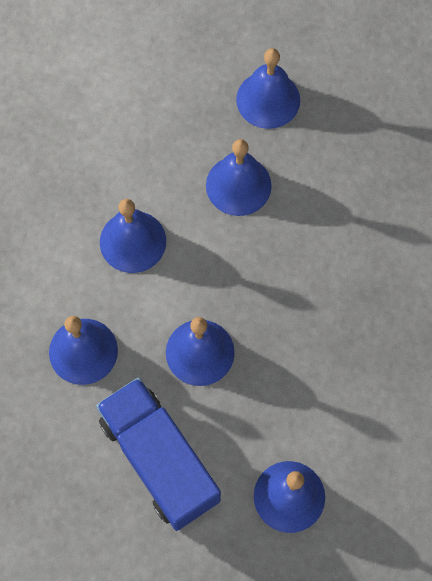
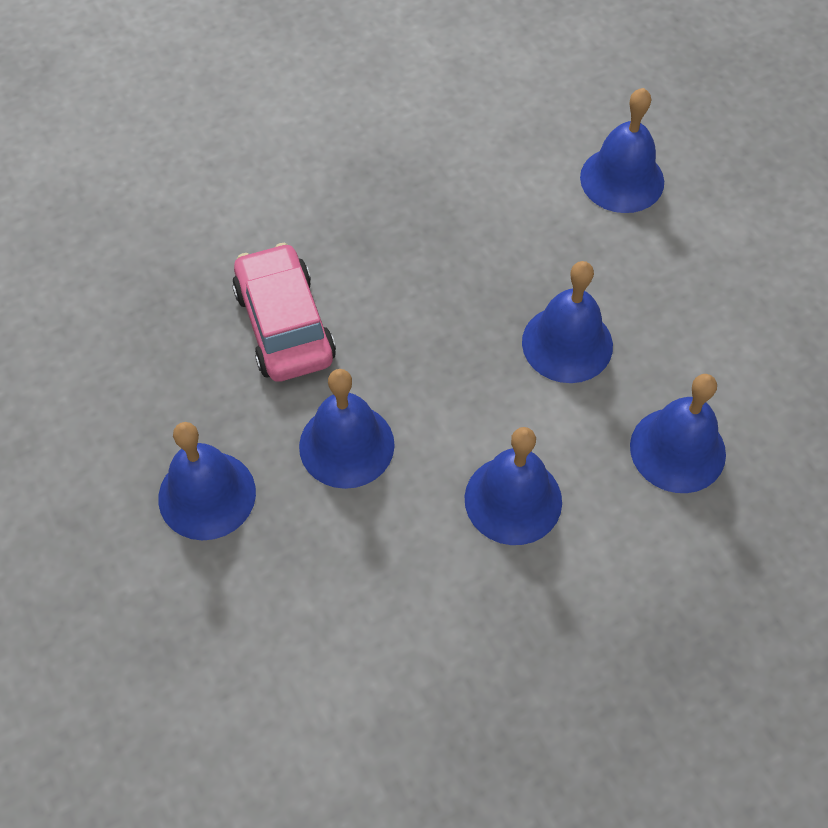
camera: 130 degrees left, 10 degrees down
(159, 460) = (704, 300): blue truck -> none
(345, 209) = (284, 325): none -> pink car

